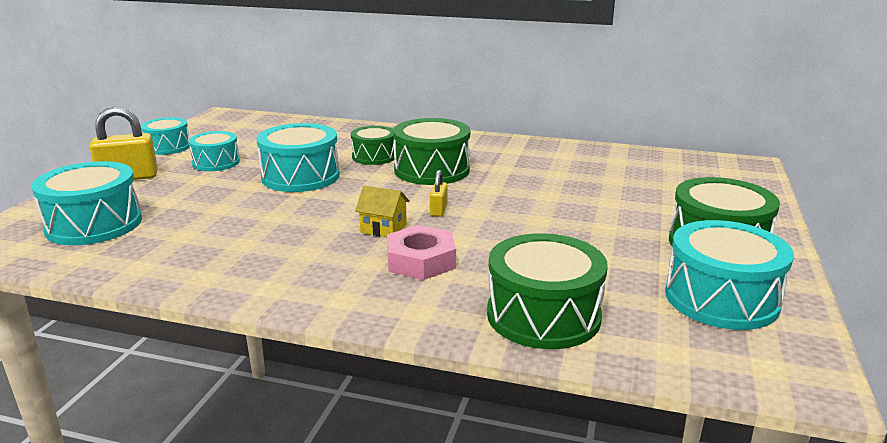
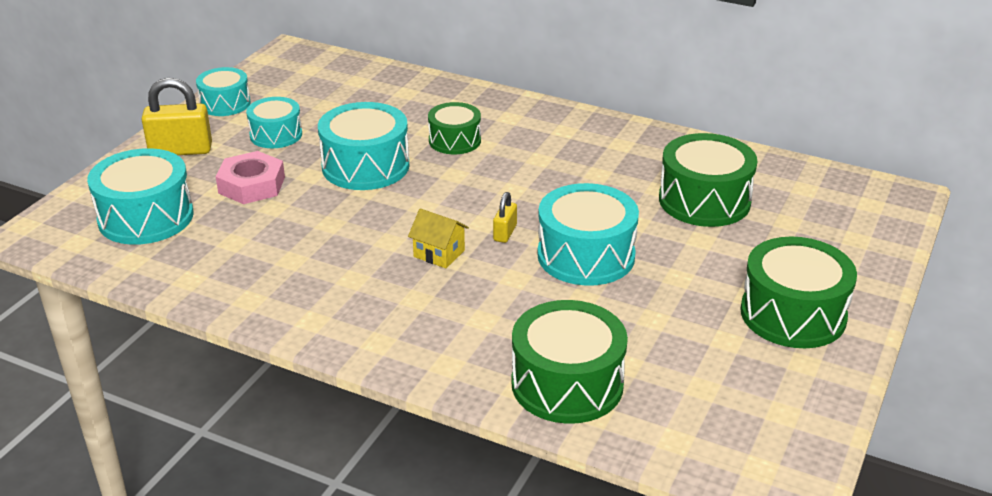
camera: 10 degrees right, 10 degrees up
(420, 260) = (466, 302): pink nut -> pink nut (251, 185)
(432, 170) = (515, 169): green drum -> green drum (704, 200)
(721, 298) = (757, 385): turquoise drum -> turquoise drum (586, 255)

